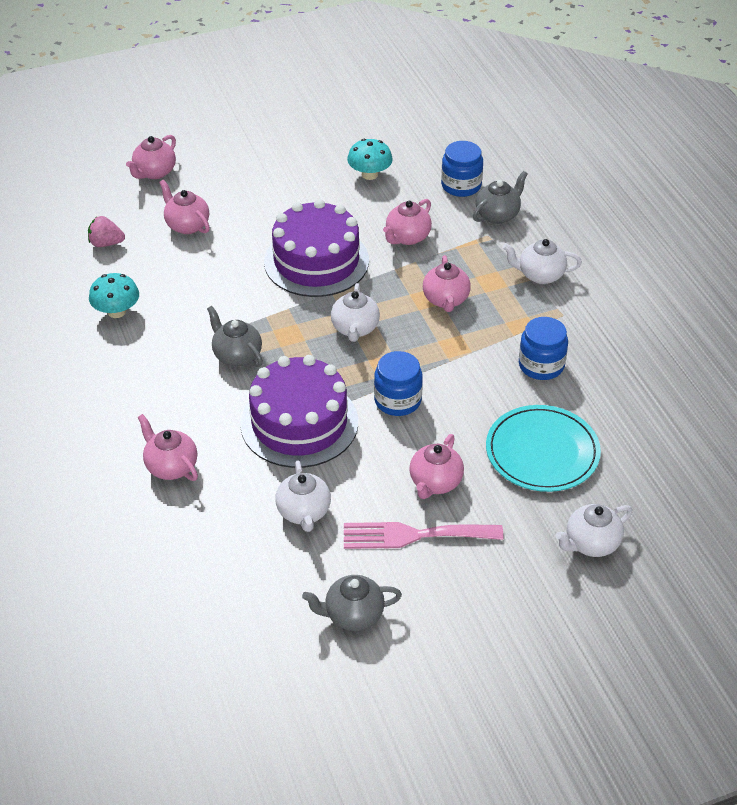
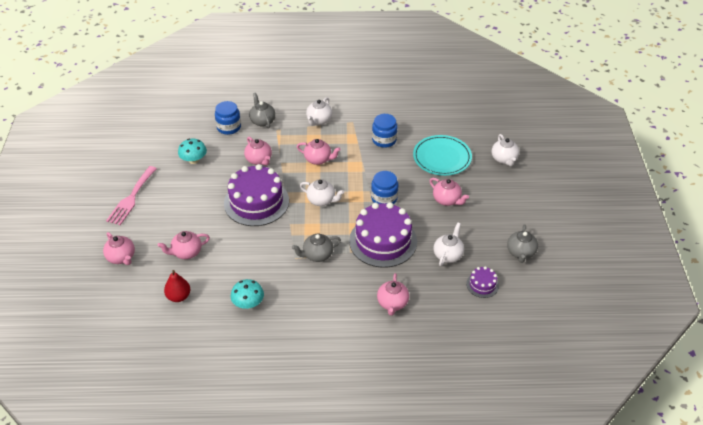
camera: 70 degrees left, 0 degrees up
(106, 243) = (178, 296): pink strawberry -> red pear
(171, 466) = (392, 303): pink teapot -> pink teapot turned 60 degrees counterclockwise
(254, 573) = (482, 285): none -> purple cake
(304, 512) = (448, 255): white teapot -> white teapot turned 75 degrees counterclockwise
(414, 535) = (478, 217): pink fork -> pink fork (131, 198)

